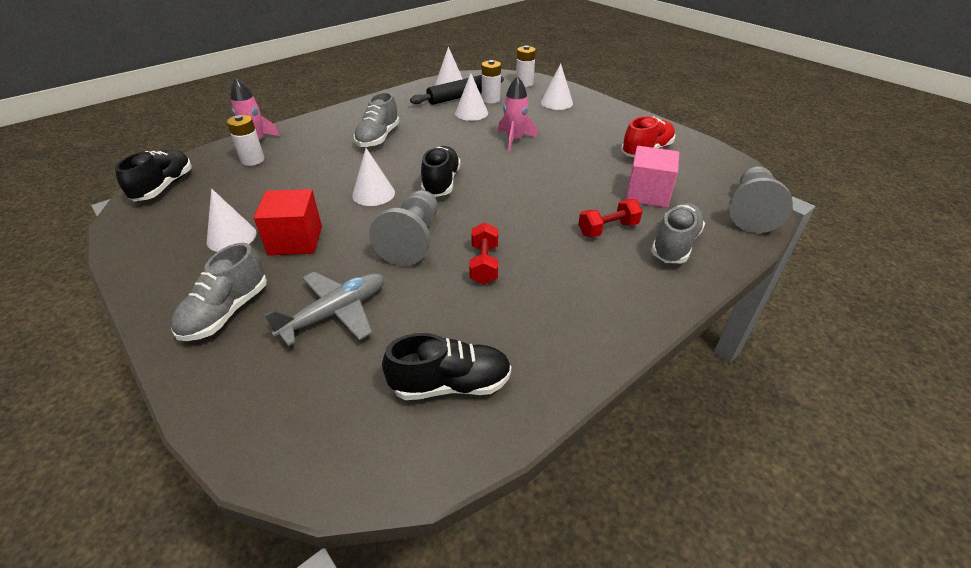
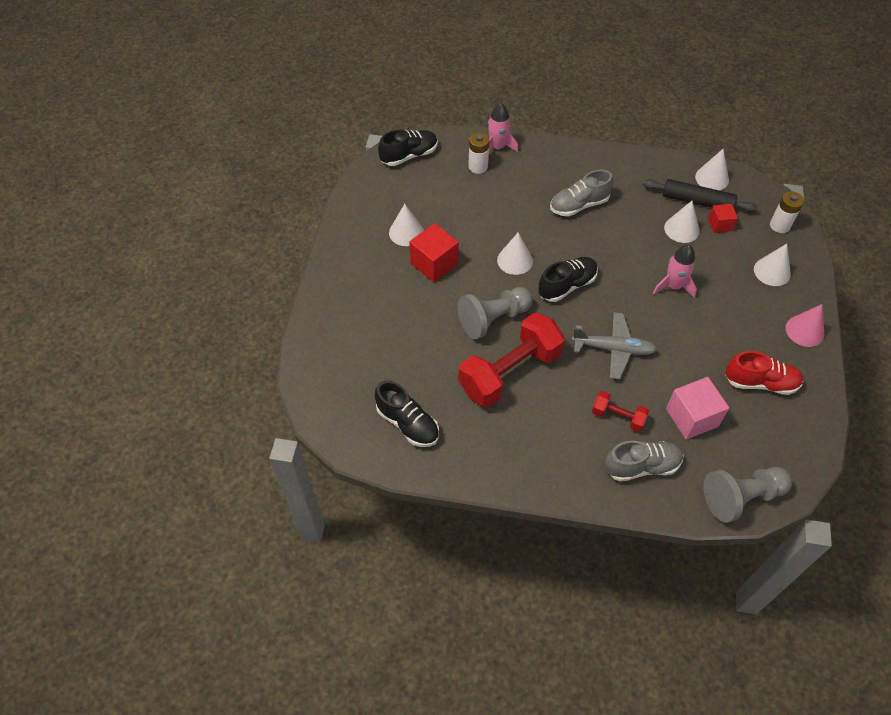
camera: 50 degrees right, 15 degrees up
(226, 312) = (359, 288): grey shoe -> none
(335, 313) = (403, 334): grey plane -> grey plane (613, 349)
(484, 264) = (510, 372): red dumbbell -> red dumbbell, size x2.08
(491, 99) = (720, 225): white battery -> red cube
(621, 115) = (804, 331): none -> pink cone

